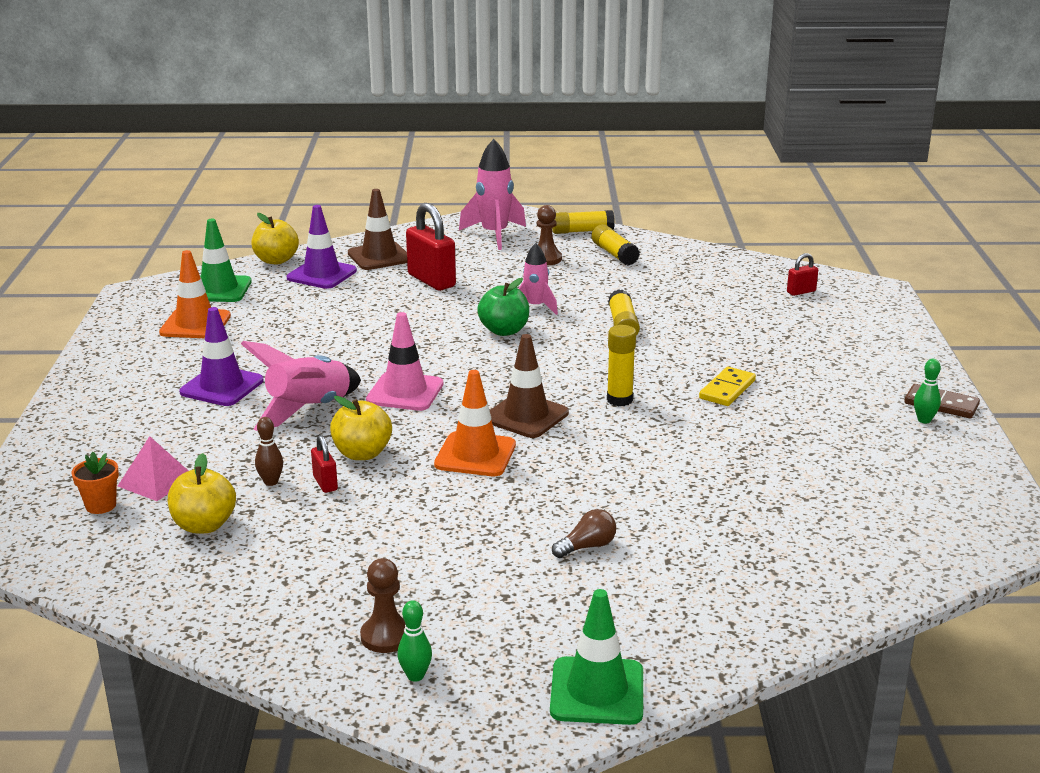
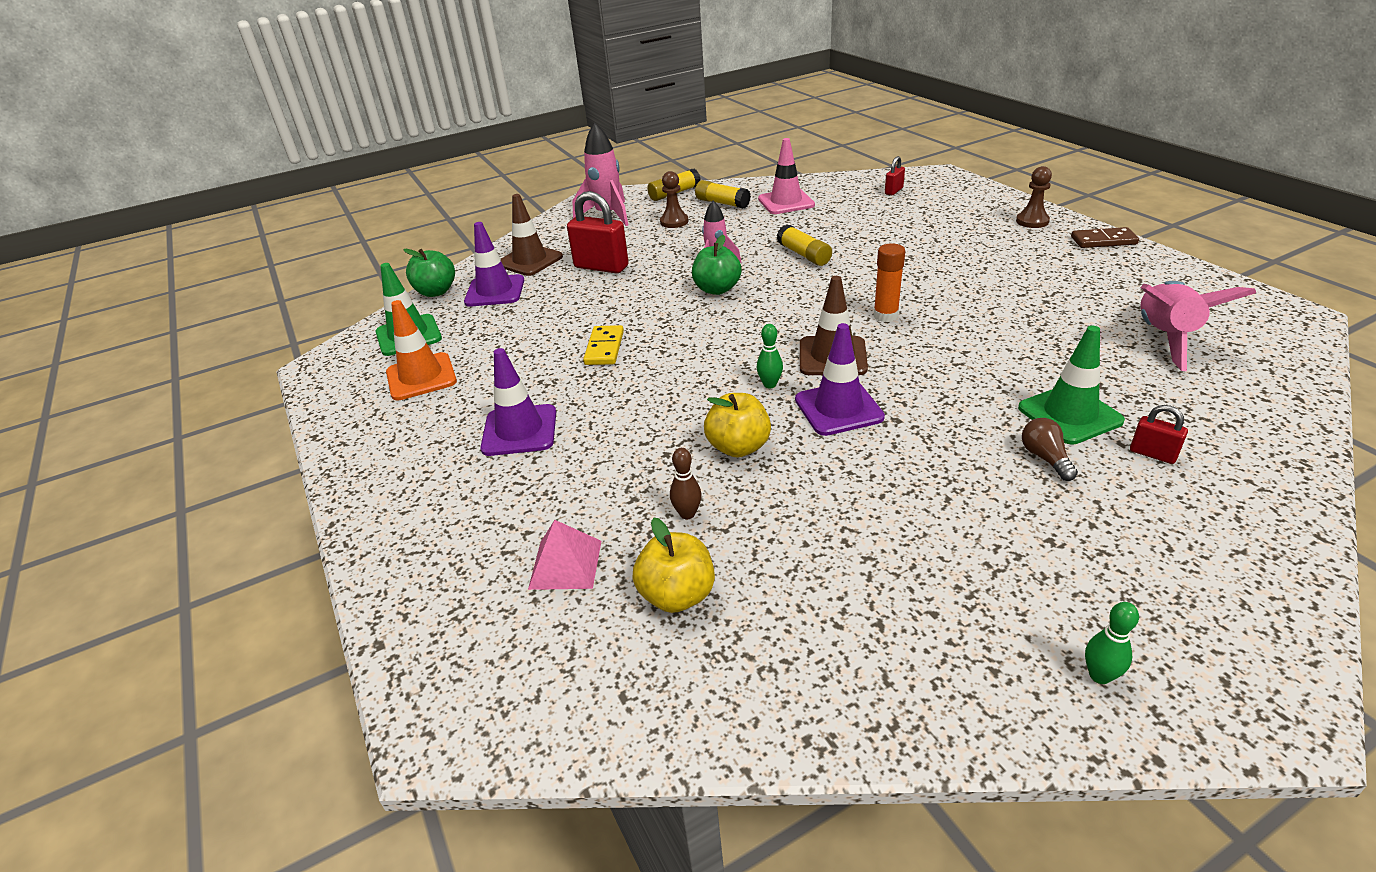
camera: 25 degrees left, 10 degrees up
(101, 505) = (534, 622): orange flower pot -> none
(276, 260) = (436, 292): yellow apple -> green apple
(309, 410) = (634, 422): pink rocket -> pink rocket (1164, 338)
(325, 483) = (742, 493): red padlock -> red padlock (1152, 454)
(386, 636) = (1013, 641): brown pawn -> brown pawn (1032, 221)
(405, 392) = (702, 372): pink traffic cone -> pink traffic cone (786, 202)
(475, 455) = (838, 408): orange traffic cone -> purple traffic cone
(587, 546) = (1045, 458): brown light bulb -> brown light bulb turned 45 degrees counterclockwise
(597, 691) = (1262, 606): green traffic cone -> green traffic cone (1069, 414)
(619, 400) = (885, 315): yellow glue stick -> orange glue stick
(727, 389) = (950, 279): yellow domino -> yellow domino (604, 348)
(924, 420) = (1111, 256): green bowling pin -> green bowling pin (770, 384)

